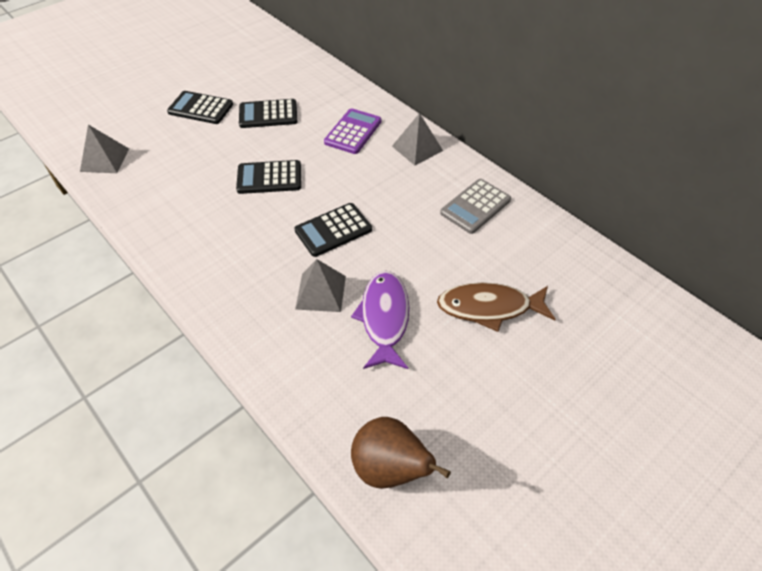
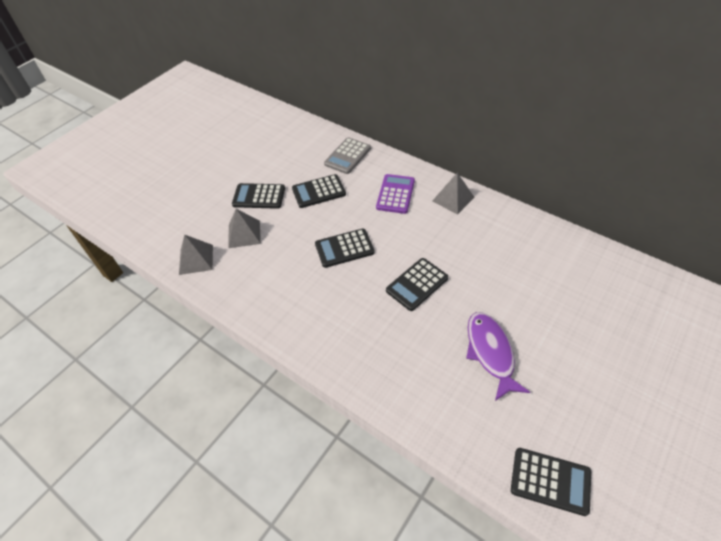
camera: 10 degrees left, 0 degrees up
(321, 292) = (430, 341): grey pyramid -> grey pyramid (244, 234)
(390, 468) = (550, 481): brown pear -> black calculator
(475, 206) = (520, 241): grey calculator -> grey calculator (347, 156)
(489, 307) = (567, 325): brown fish -> none

